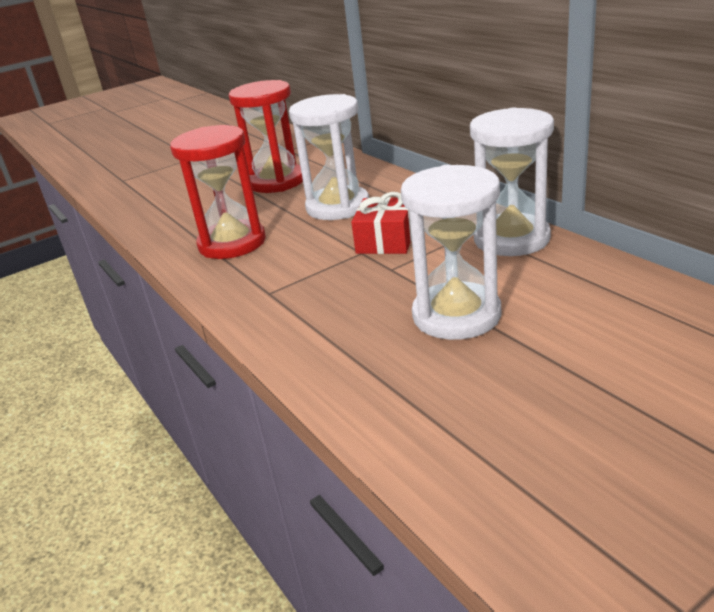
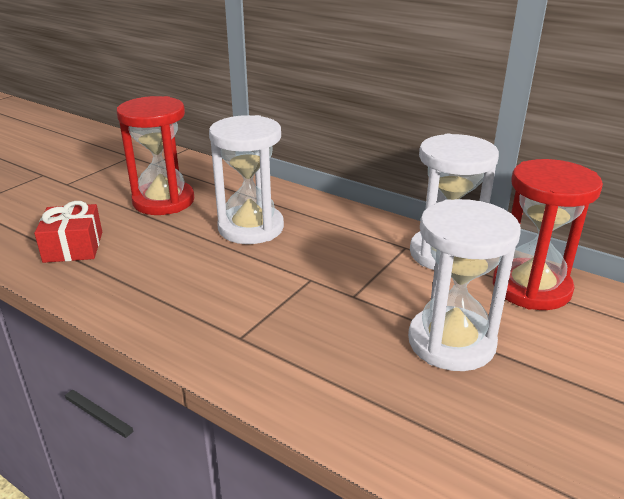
camera: 25 degrees left, 0 degrees up
(232, 243) = (157, 279): red hourglass -> red hourglass (531, 288)
(386, 241) = (327, 264): red gift -> red gift (73, 247)

